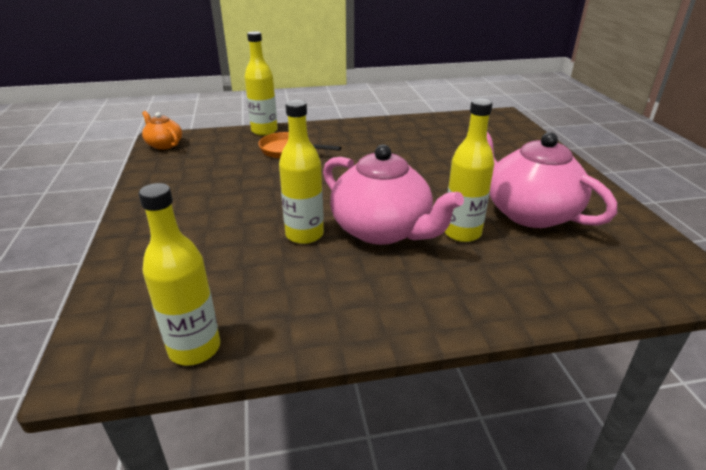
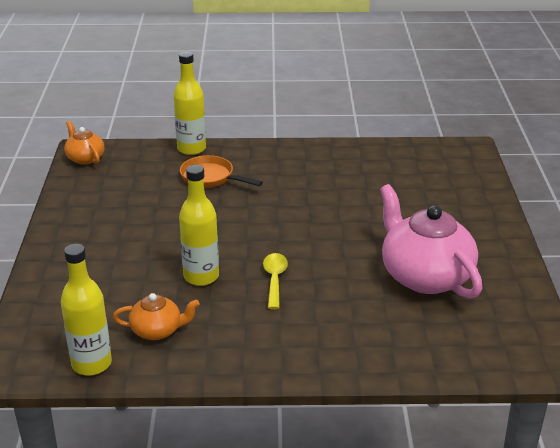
camera: 10 degrees right, 0 degrees up
(270, 297) = (157, 330): none -> orange teapot
(383, 230) = (274, 279): pink teapot -> yellow spoon
(462, 233) = (348, 290): yellow bottle -> none

